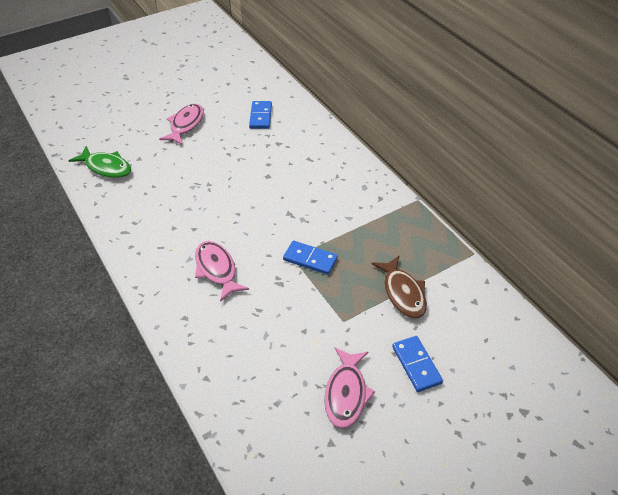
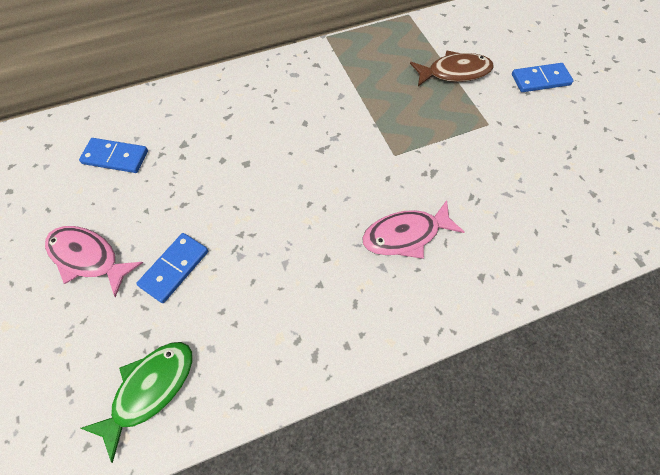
camera: 80 degrees left, 15 degrees up
(310, 259) = (400, 139): blue domino -> blue domino (174, 268)
(346, 393) = (576, 135): pink fish -> none

